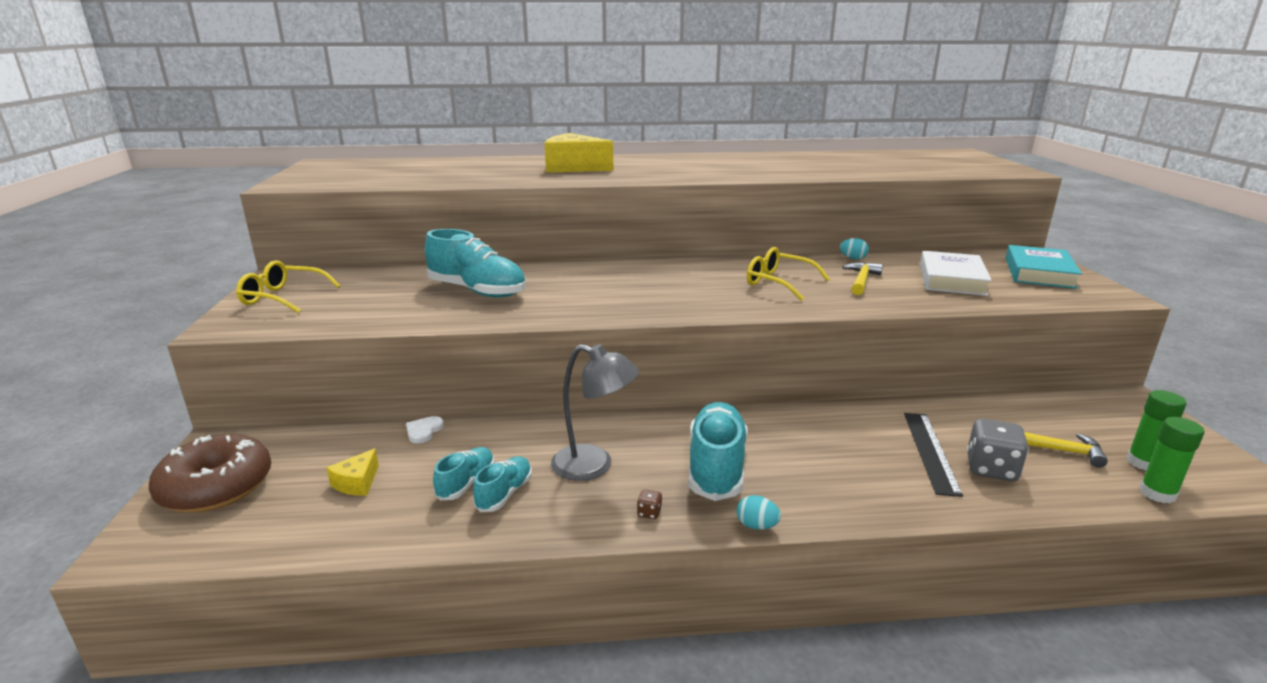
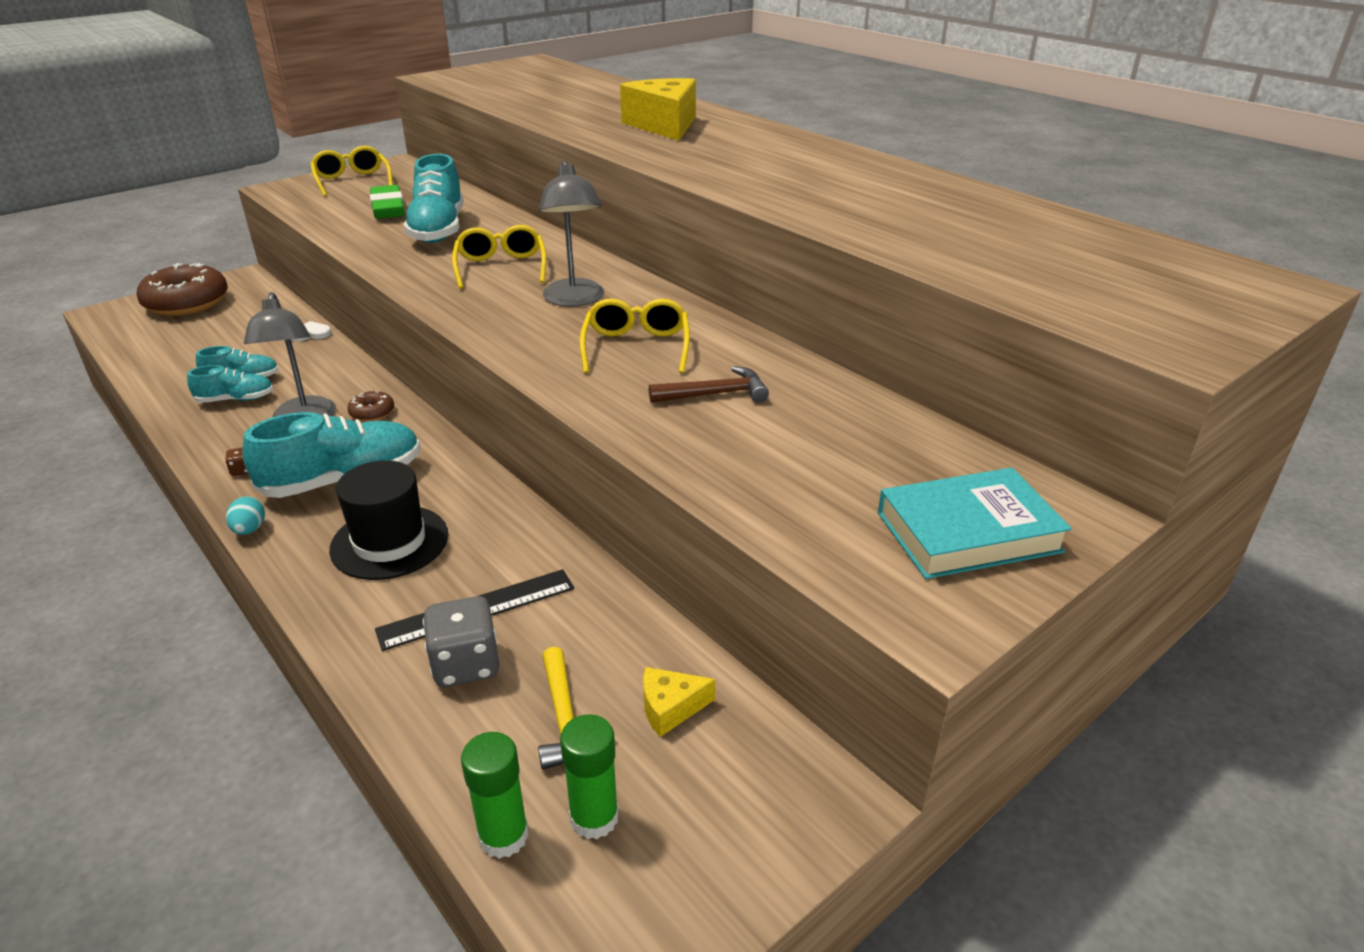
camera: 55 degrees right, 10 degrees up
(357, 483) = (219, 342): yellow cheese -> yellow cheese (670, 708)
(388, 297) = (388, 208): none -> green eraser
(592, 288) = (501, 267): none -> yellow glasses
(619, 433) = (372, 413): none -> brown donut
(684, 281) = (575, 300): none -> grey lamp
(825, 466) = (389, 542): none -> black hat
(853, 258) = (807, 371): turquoise egg -> none
(861, 280) = (715, 394): yellow hammer -> brown hammer
(951, 279) = (814, 457): white book -> none

